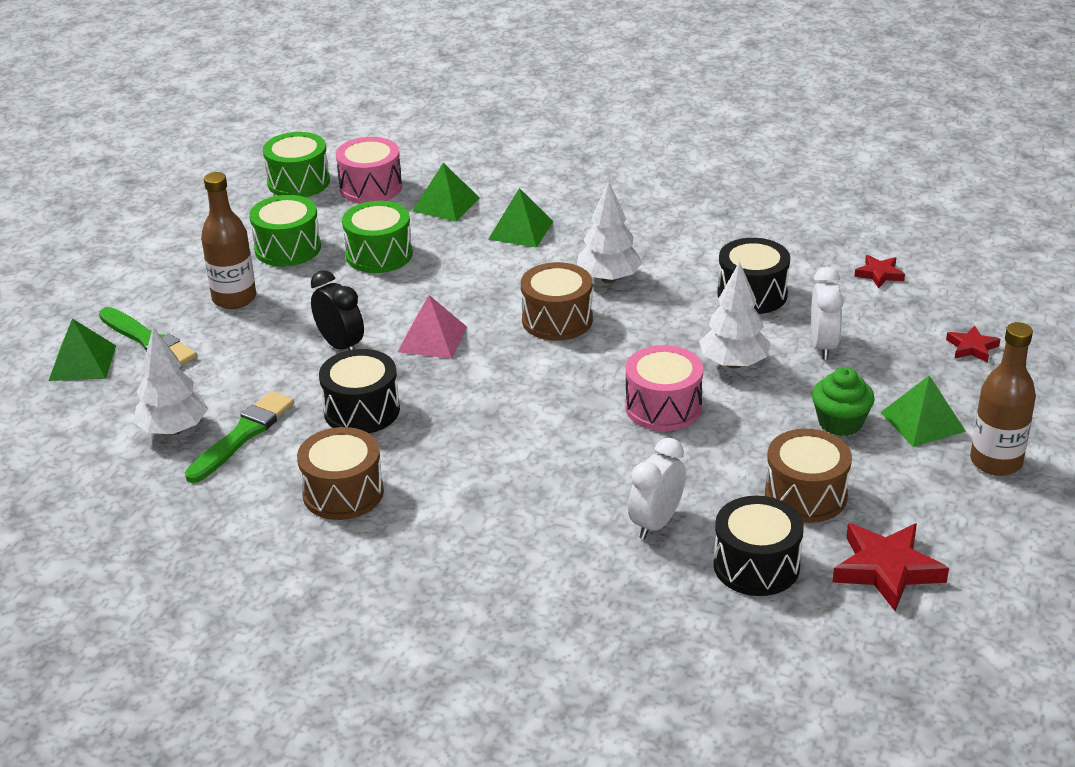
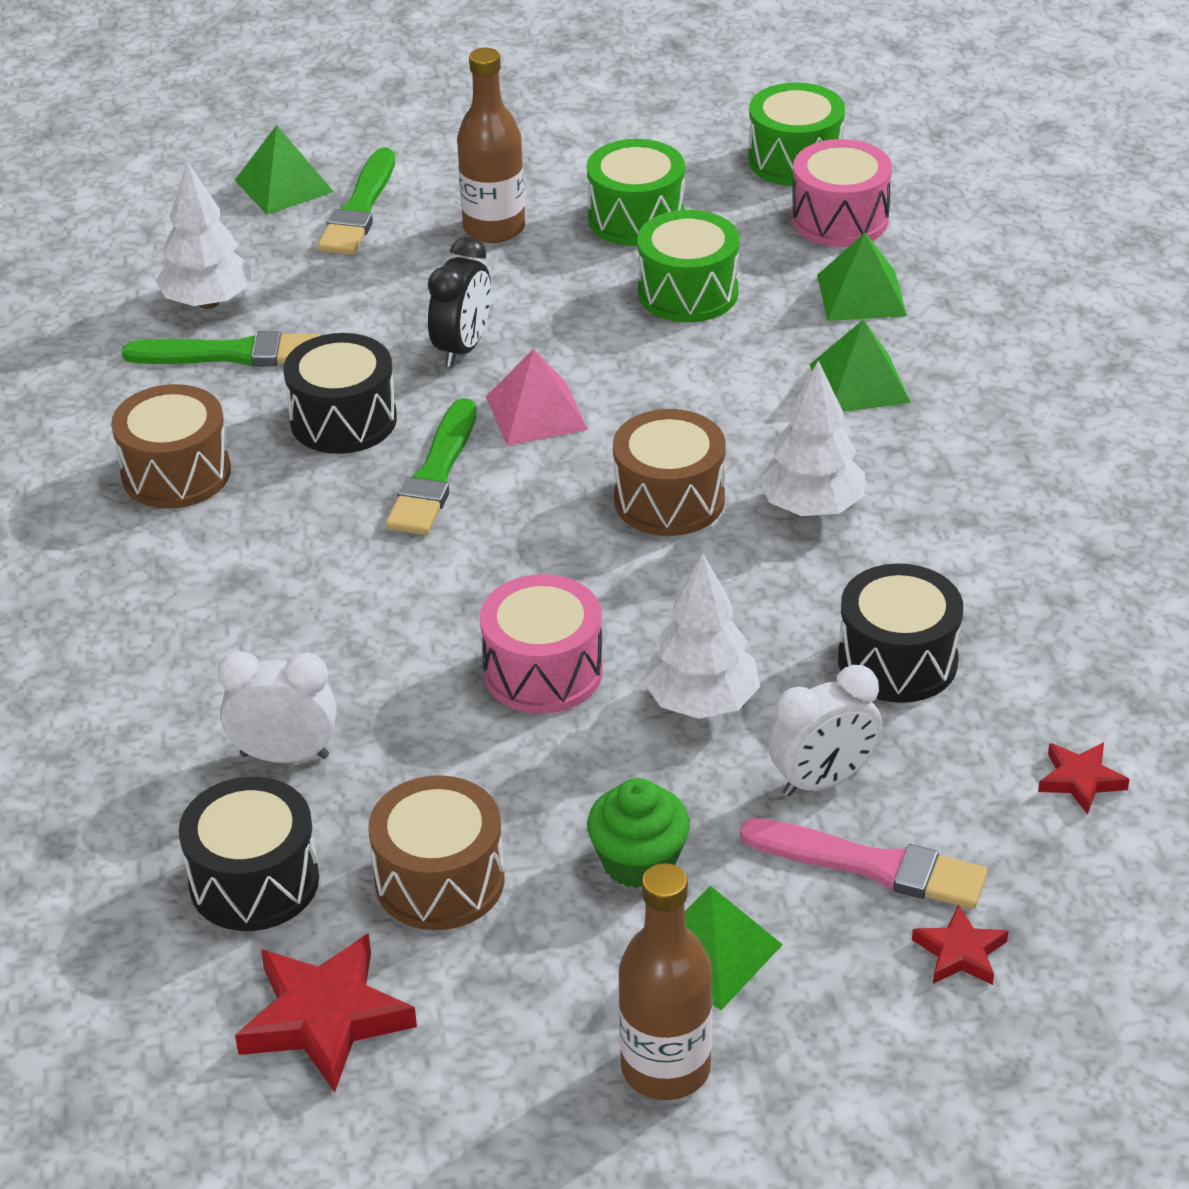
camera: 60 degrees right, 5 degrees up
(451, 392) = (435, 474): none -> green brush
(895, 352) = (871, 865): none -> pink brush

